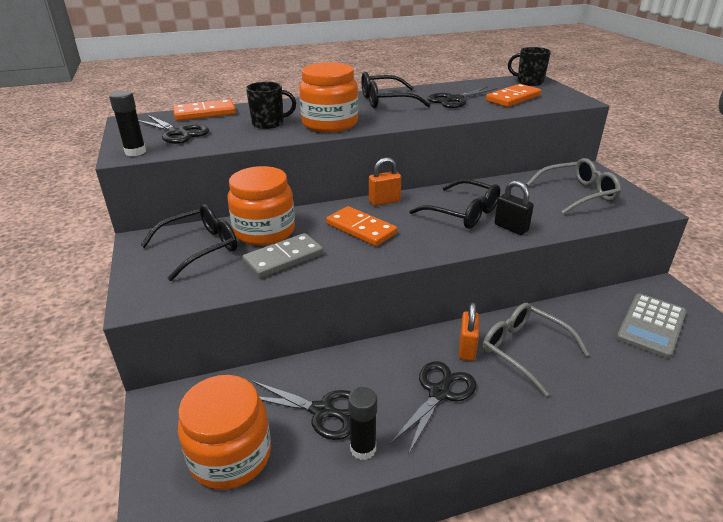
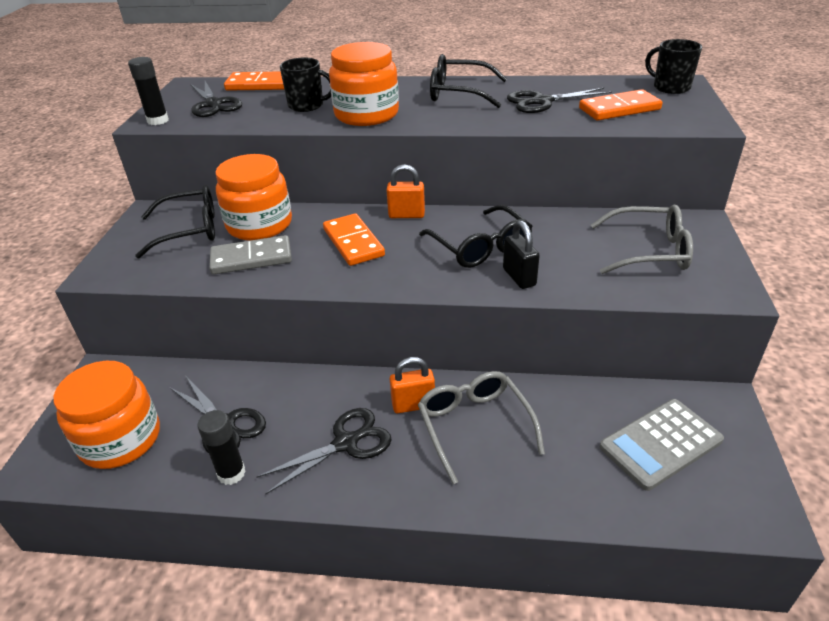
camera: 25 degrees right, 5 degrees up
(467, 348) = (413, 405): orange padlock -> orange padlock turned 45 degrees clockwise

